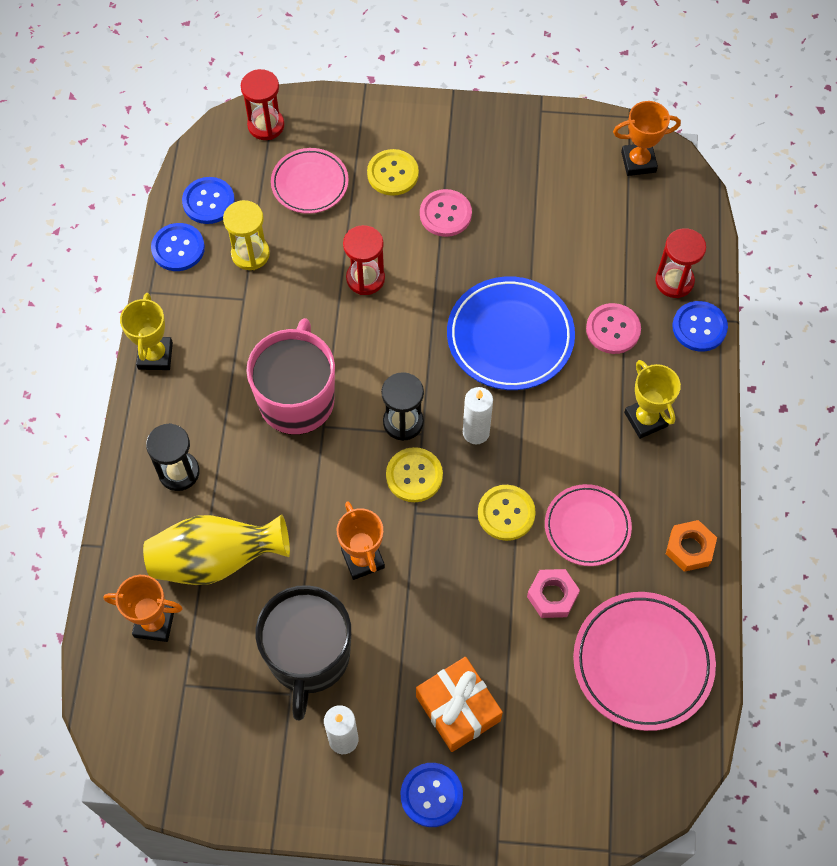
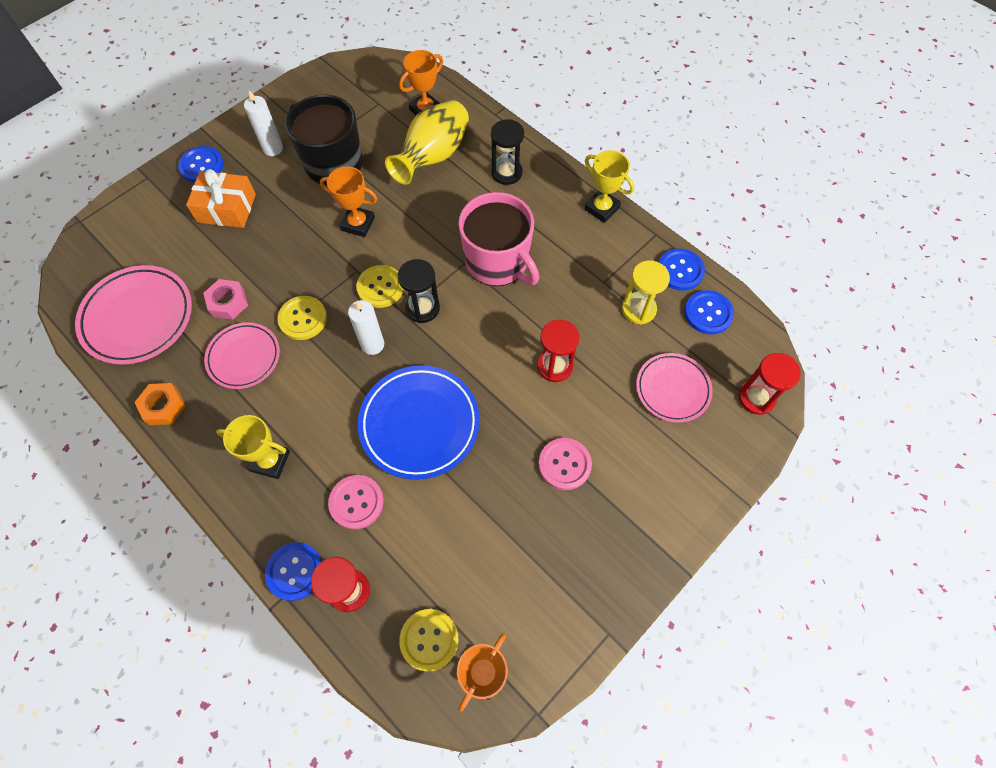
camera: 130 degrees right, 0 degrees up
(392, 173) = (635, 455): yellow button -> yellow button (429, 640)

